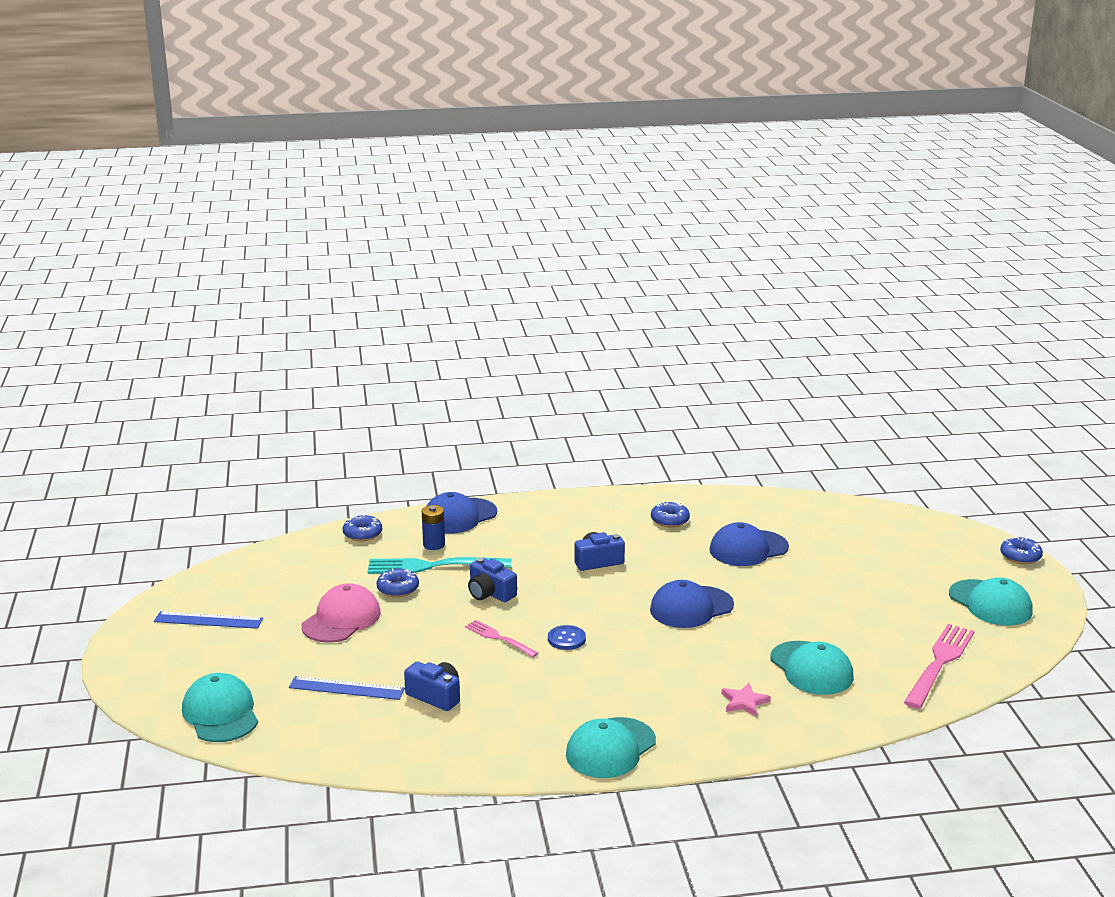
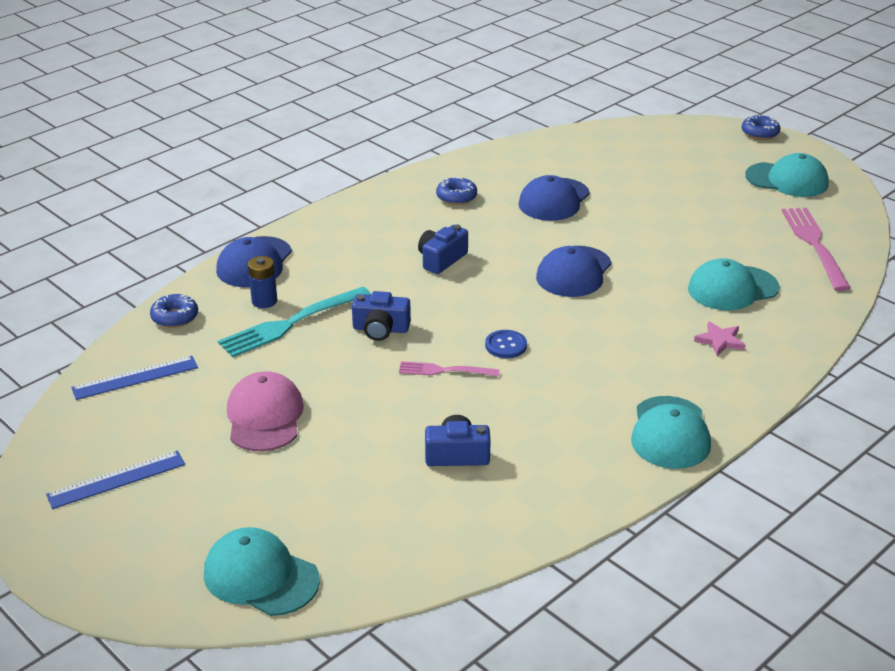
camera: 35 degrees left, 10 degrees up
(346, 688) = (360, 486): blue ruler -> blue ruler (135, 377)
(398, 589) = (284, 361): blue donut -> none
(811, 668) = (732, 288): turquoise cap -> turquoise cap turned 135 degrees clockwise

